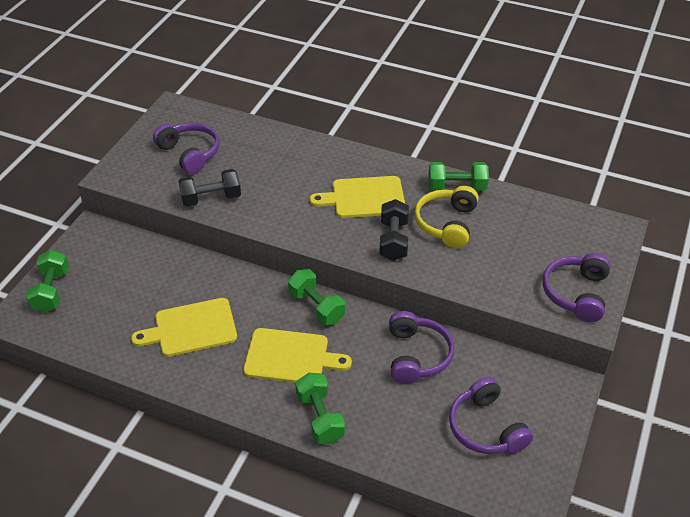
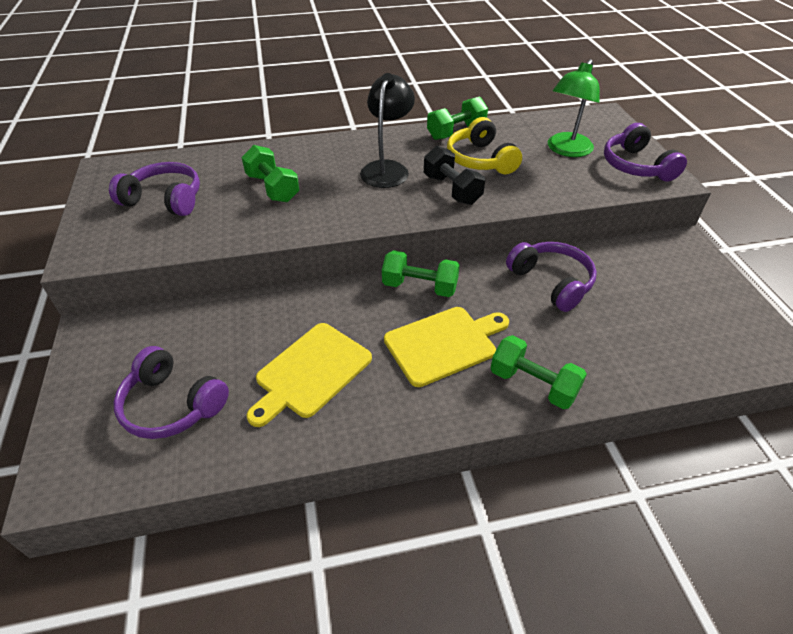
camera: 35 degrees left, 0 degrees up
(51, 291) = (88, 424): green dumbbell -> green dumbbell (273, 188)
(211, 198) = (230, 229): black dumbbell -> none
(364, 198) = (387, 169): yellow cutting board -> black lamp
(486, 427) = (672, 309): purple headphones -> purple headphones (172, 404)
(532, 249) = (566, 150): none -> green lamp

